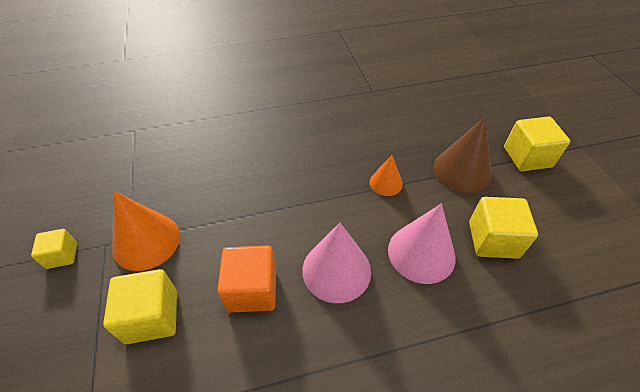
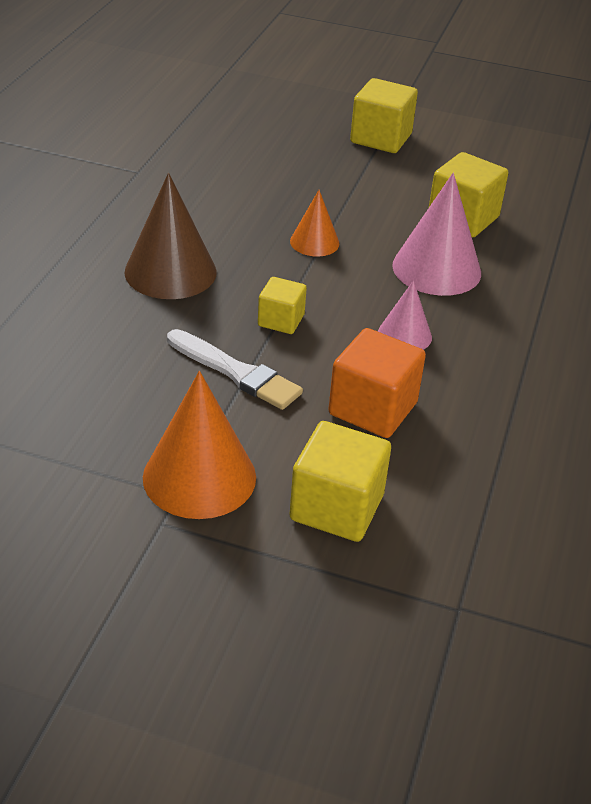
camera: 60 degrees left, 10 degrees down
(62, 255) = (136, 575): yellow cube -> yellow cube (281, 320)
(240, 212) = (236, 372): none -> white brush
(336, 270) = (404, 335): pink cone -> pink cone, size x0.57
(462, 171) = (354, 185): brown cone -> brown cone (170, 272)

